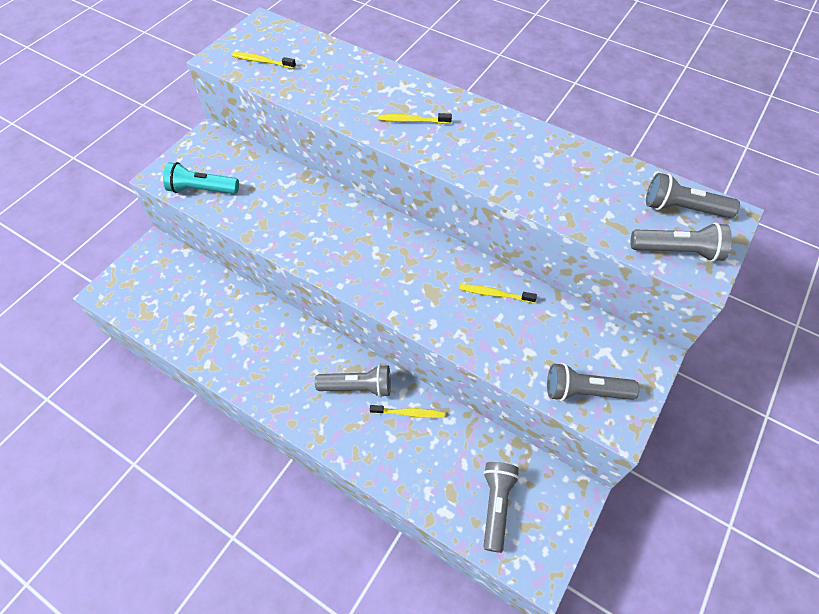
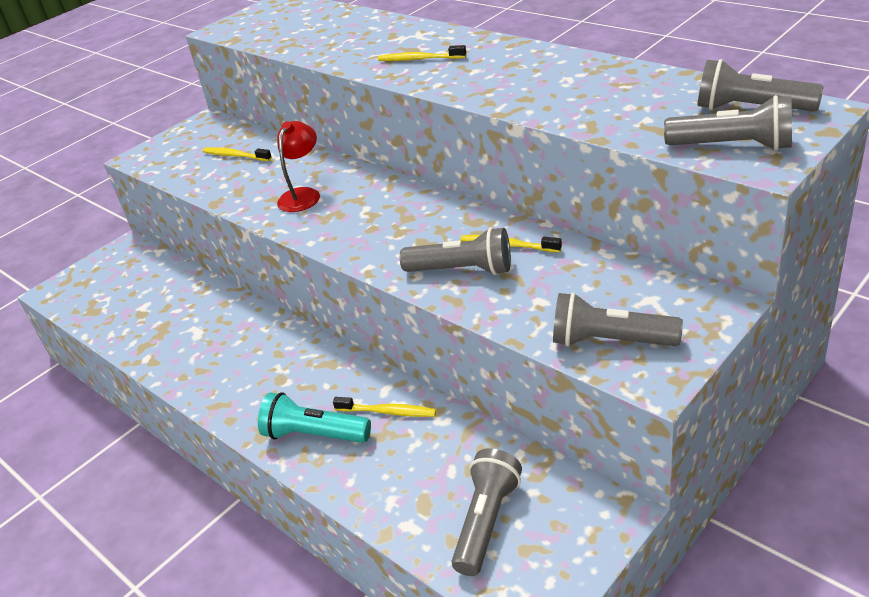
camera: 15 degrees right, 20 degrees down
(202, 189) = (180, 165): turquoise flashlight -> turquoise flashlight (314, 435)
(262, 61) = (266, 28): yellow toothbrush -> yellow toothbrush (235, 156)
(320, 231) = (303, 195): none -> red lamp
(358, 387) = (327, 383): grey flashlight -> grey flashlight (462, 270)

